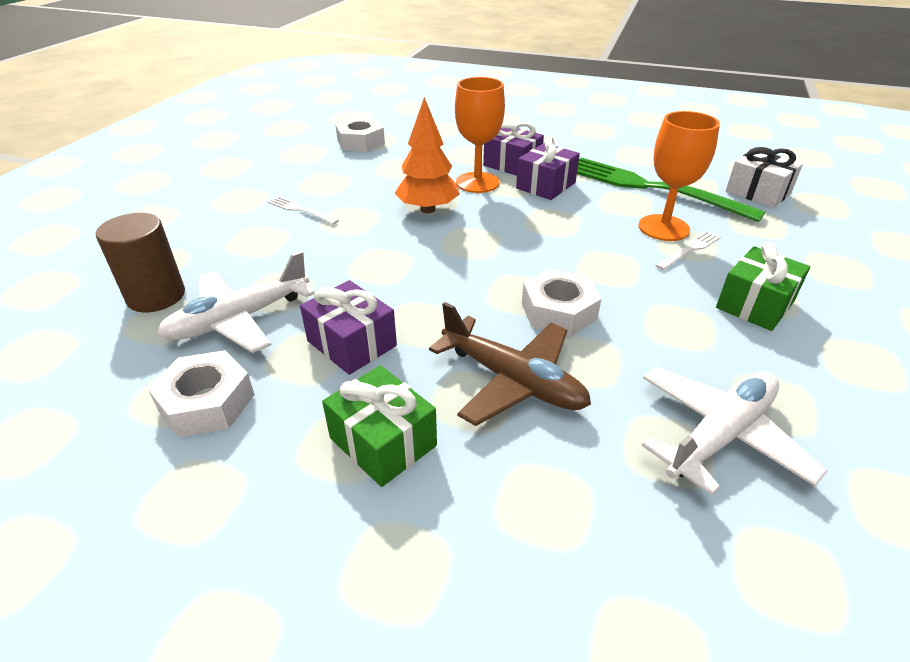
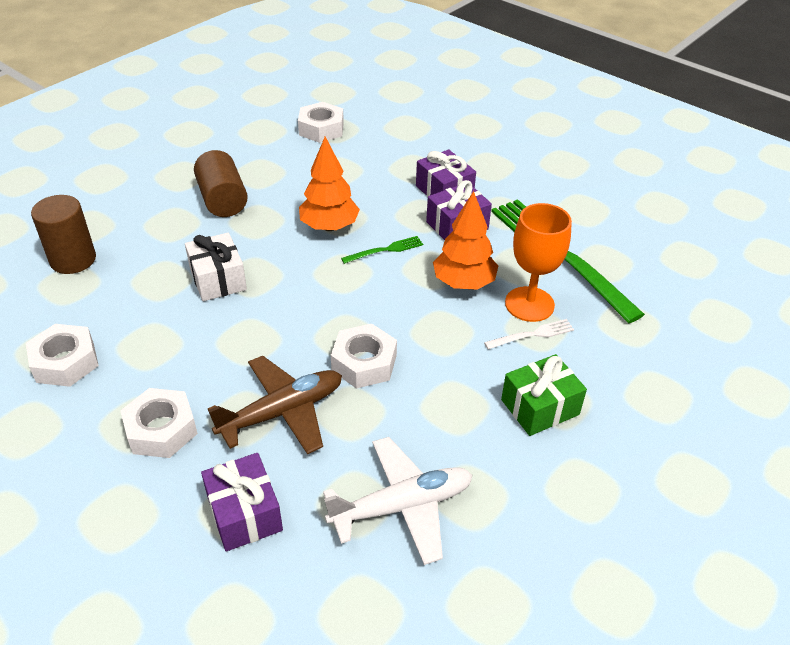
camera: 20 degrees right, 5 degrees up
(239, 319) = (120, 298): white plane -> none
(301, 210) = (223, 200): white fork -> brown cylinder
(351, 343) = (187, 344): purple gift -> purple gift (244, 513)
(383, 442) = (161, 430): green gift -> white nut
(477, 182) = (395, 206): orange goblet -> none
(497, 216) = (385, 250): none -> green fork
(512, 381) = (282, 412): brown plane -> brown plane turned 90 degrees counterclockwise
(591, 225) = (463, 283): none -> orange tree
(757, 193) = (665, 288): white gift -> white gift (218, 279)

